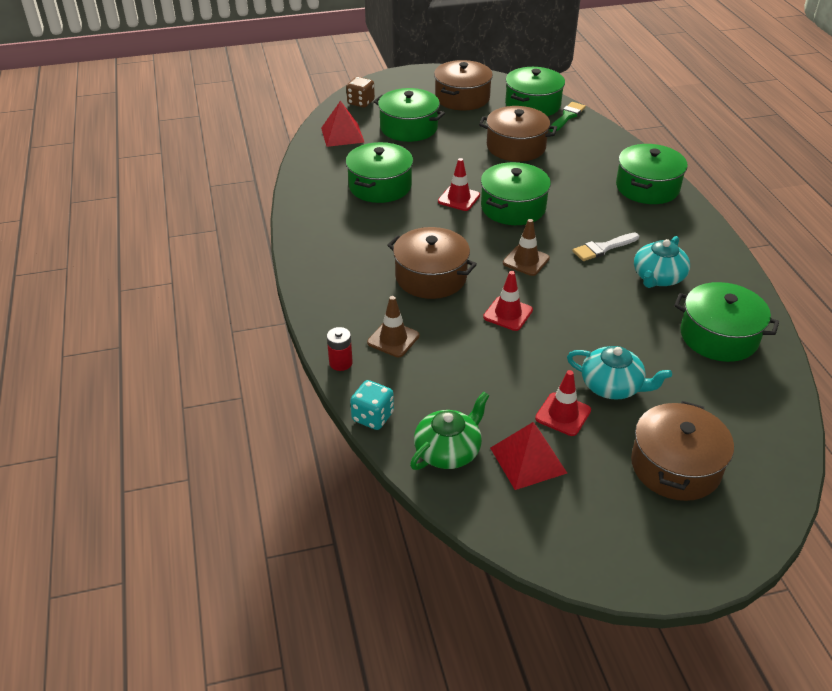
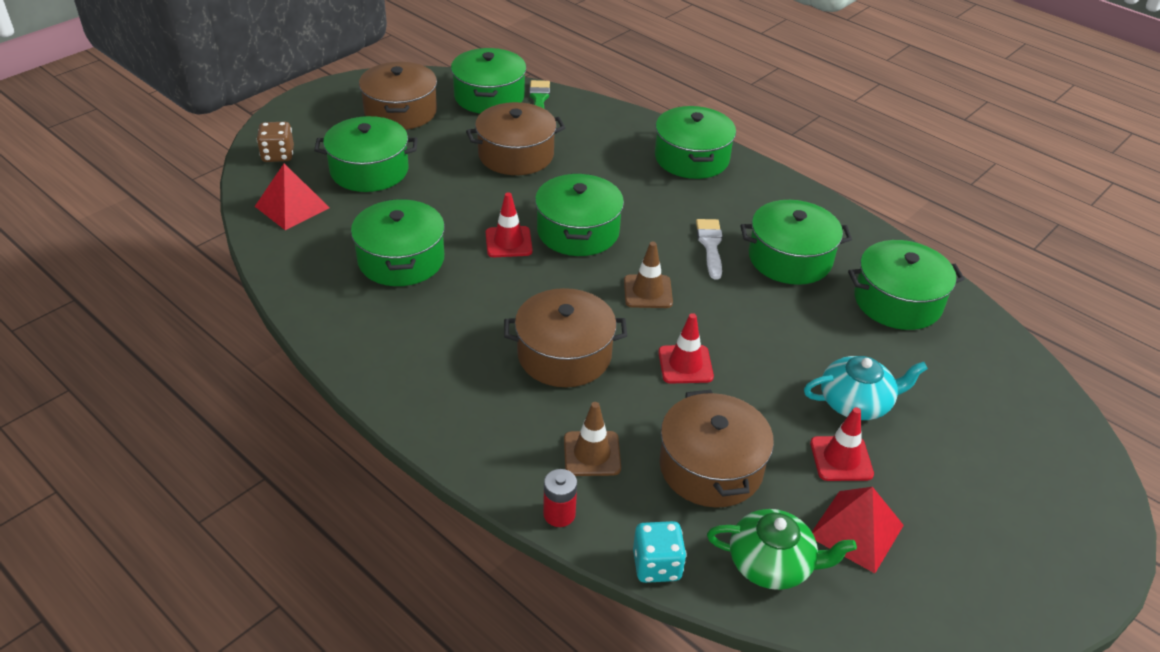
camera: 35 degrees left, 0 degrees up
(448, 451) = (772, 563): green teapot -> green teapot turned 90 degrees clockwise
(603, 248) = (710, 245): white brush -> white brush turned 150 degrees clockwise
(658, 277) = (790, 258): turquoise teapot -> green pot
(675, 466) = (985, 464): brown pot -> brown pot (711, 467)

